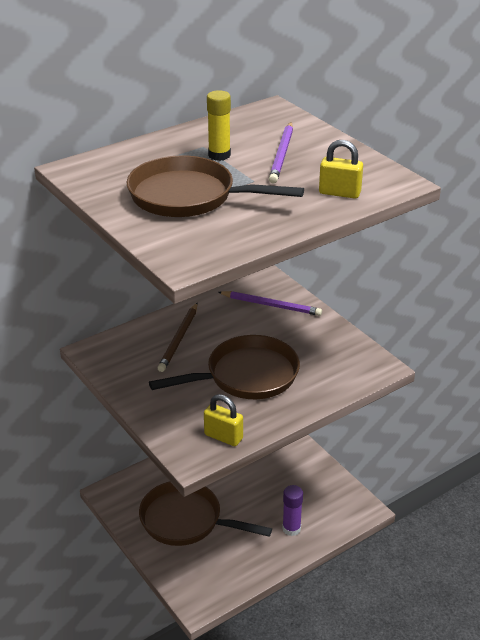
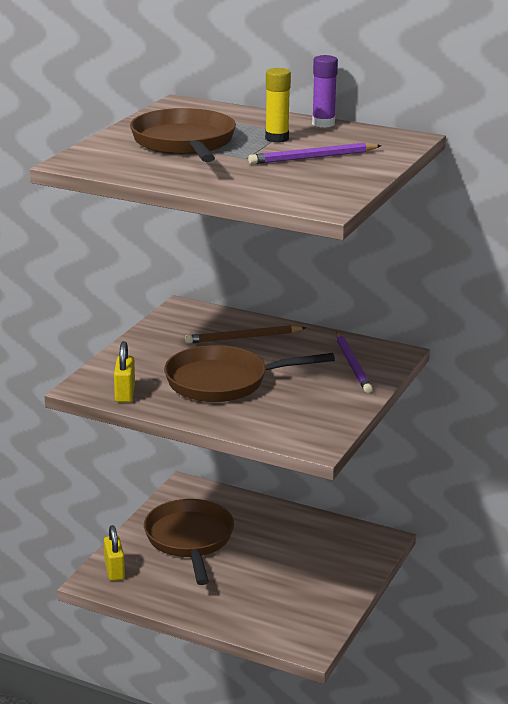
camera: 60 degrees right, 10 degrees down
(246, 376) = (223, 382): brown pan -> brown pan turned 135 degrees clockwise
(291, 529) = (236, 606): purple glue stick -> purple glue stick (323, 124)
(339, 193) = (267, 189): yellow padlock -> yellow padlock (114, 571)

